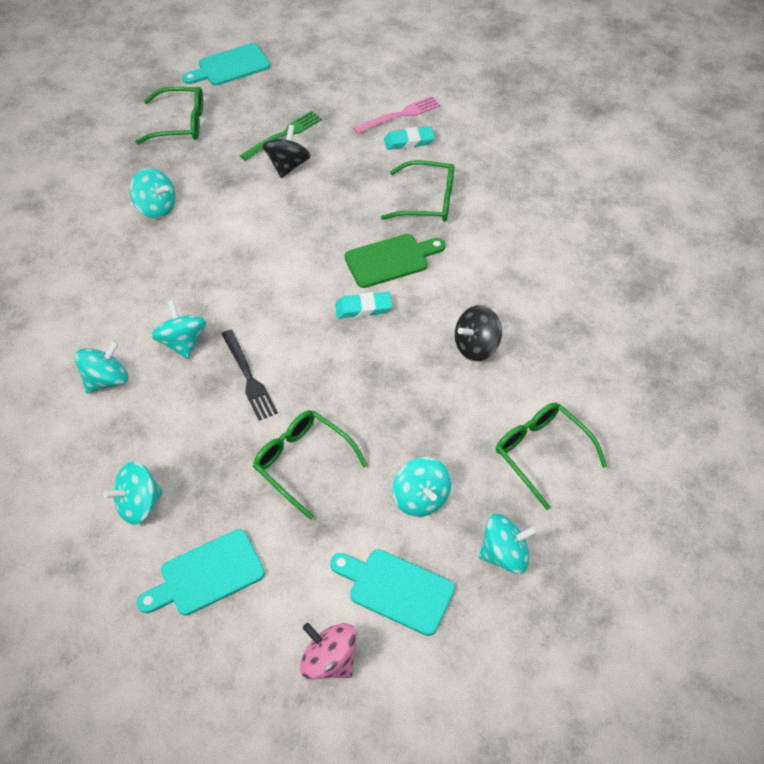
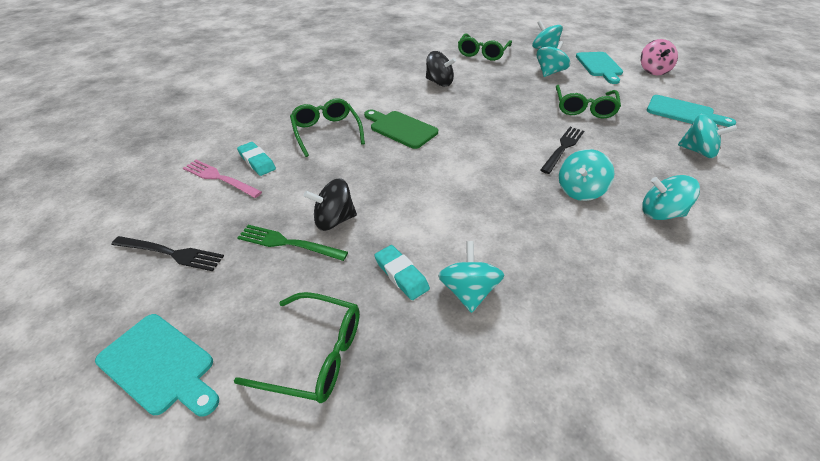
camera: 120 degrees left, 10 degrees down
(180, 123) = (314, 354): green glasses -> green glasses turned 135 degrees clockwise
(322, 80) = (172, 253): none -> black fork
(363, 308) = (454, 125): turquoise eraser -> turquoise eraser (401, 275)

